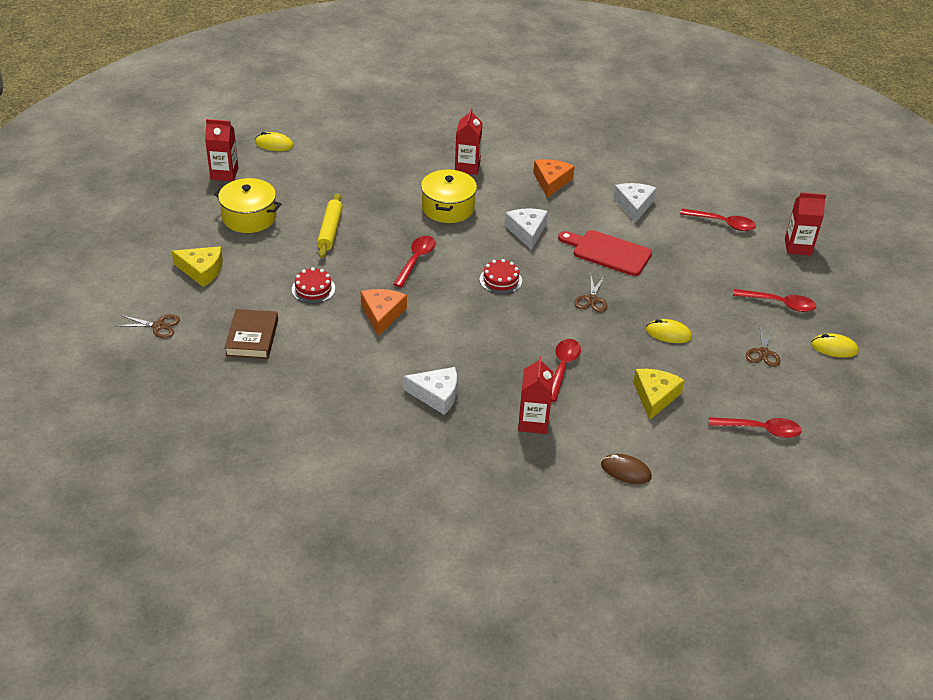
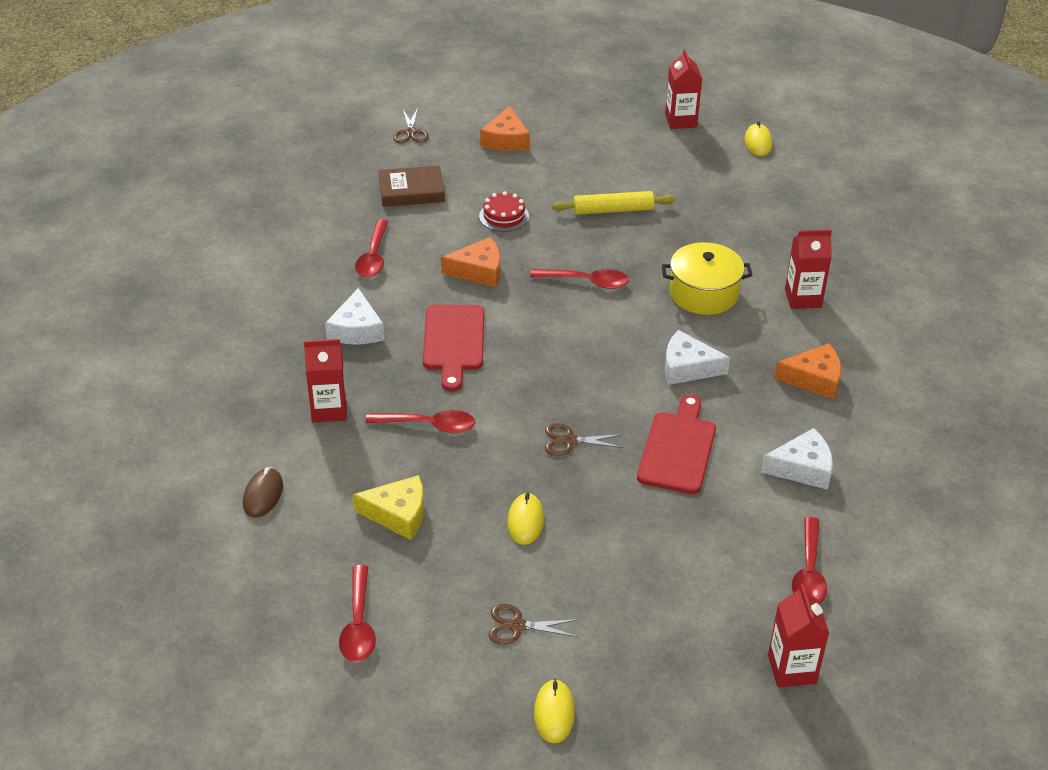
camera: 80 degrees right, 0 degrees up
(201, 270) = (506, 140): yellow cheese -> orange cheese
(249, 217) = (610, 152): yellow pot -> none
(468, 341) = (453, 342): none -> red cutting board
(500, 280) = (577, 355): red cake -> none
(527, 231) = (687, 367): white cheese -> white cheese turned 150 degrees counterclockwise
(779, 304) = (636, 645): red spoon -> red spoon (373, 257)

